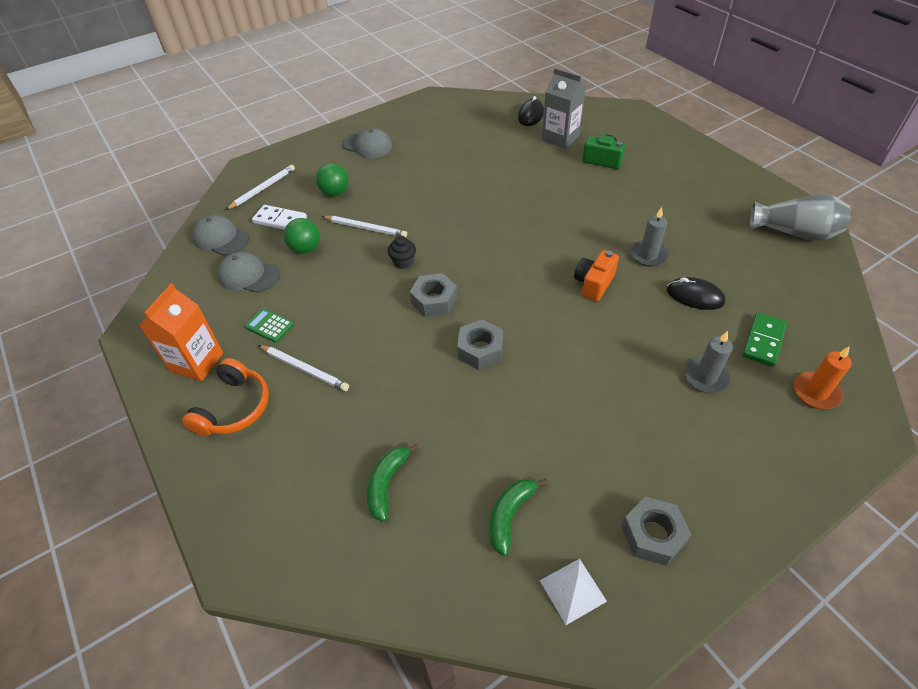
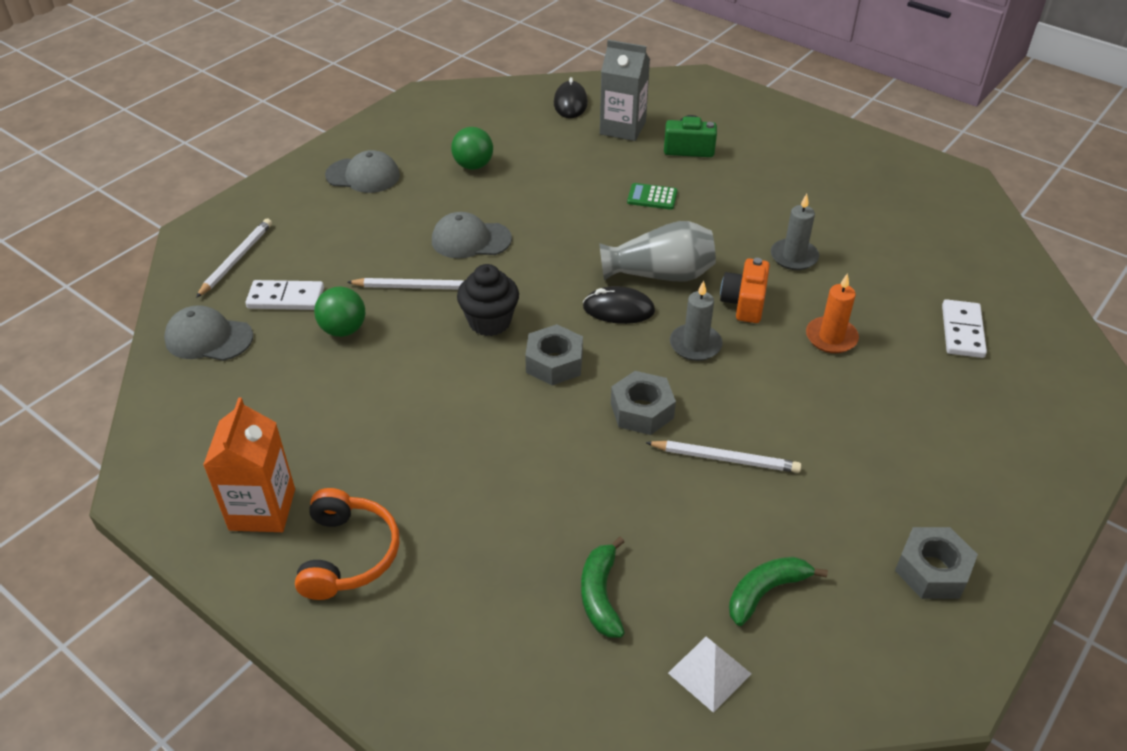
camera: 20 degrees left, 5 degrees down
(249, 275) = (278, 380): grey cap -> grey cap (471, 240)
(269, 326) = (344, 440): green calculator -> green calculator (652, 197)
(304, 369) = (421, 484): white pencil -> white pencil (725, 459)
(335, 193) = (348, 247): green ball -> green ball (473, 165)
(403, 262) = (489, 322): black cupcake -> black cupcake, size x1.57
(510, 515) = (765, 592): green banana -> green banana turned 45 degrees clockwise
(573, 590) = (872, 653): white pyramid -> white pyramid (709, 673)
(695, 296) = (867, 295): black mouse -> black mouse (618, 309)
(705, 377) = (917, 385): grey candle -> grey candle (695, 345)
(763, 341) = (962, 331): green domino -> white domino
(794, 232) = (947, 201): grey vase -> grey vase (660, 274)
(815, 392) = (1038, 376): orange candle -> orange candle (831, 337)

